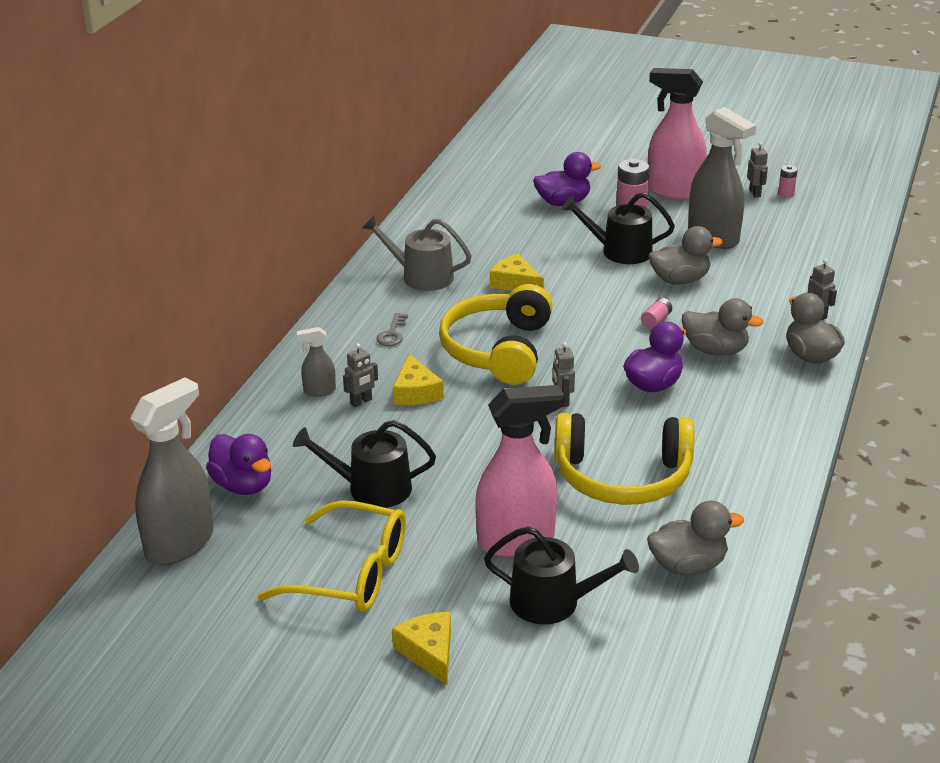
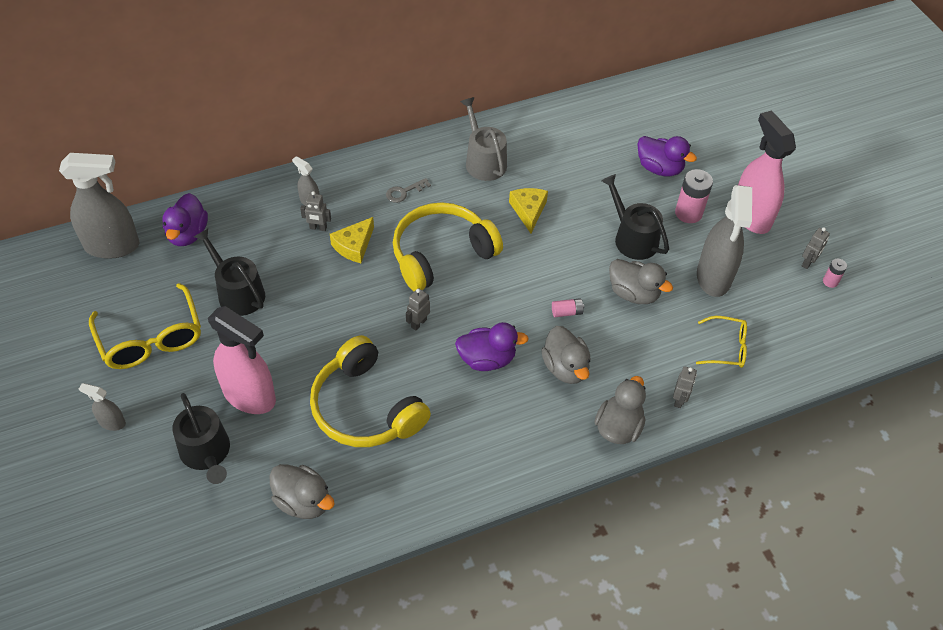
camera: 45 degrees right, 20 degrees up
(429, 652) = (112, 422): yellow cheese -> grey spray bottle
(792, 268) = (727, 348): none -> yellow glasses

